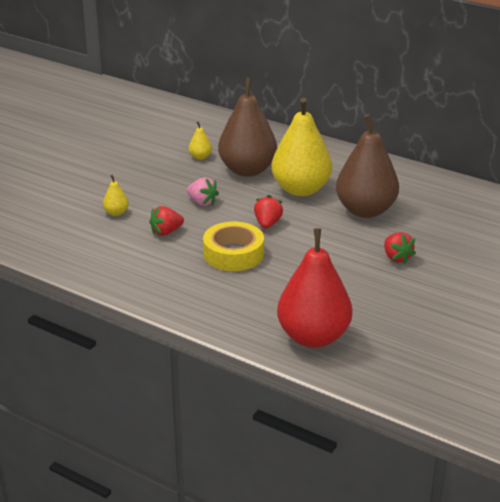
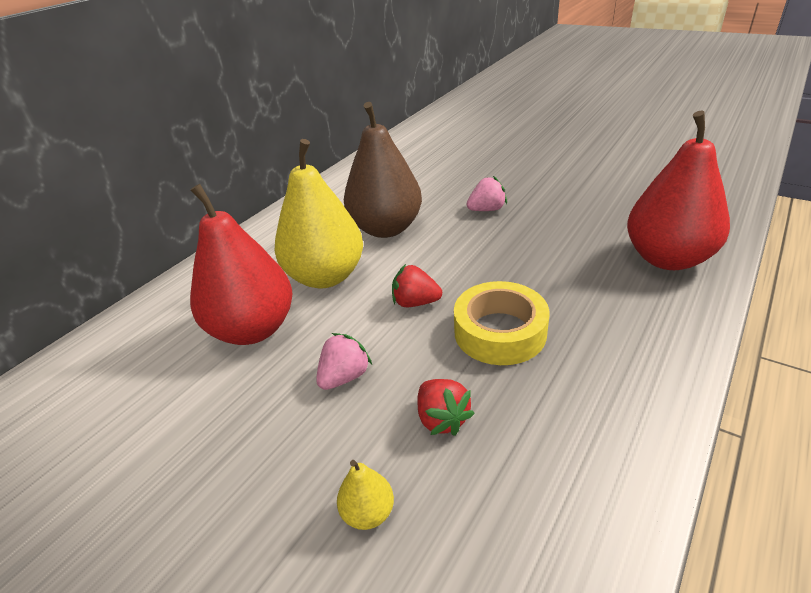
camera: 85 degrees left, 5 degrees up
(200, 157) = (184, 390): yellow pear -> none
(247, 170) = (253, 329): brown pear -> red pear
(396, 258) = (487, 210): red strawberry -> pink strawberry

